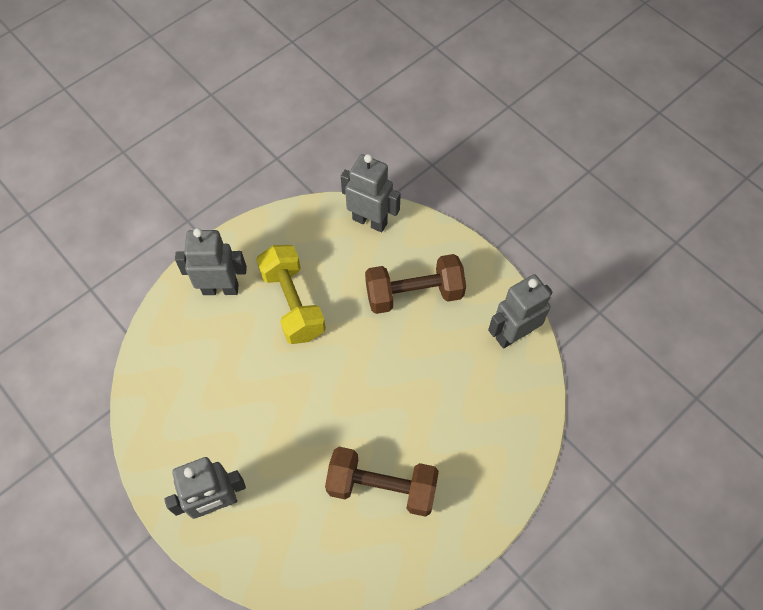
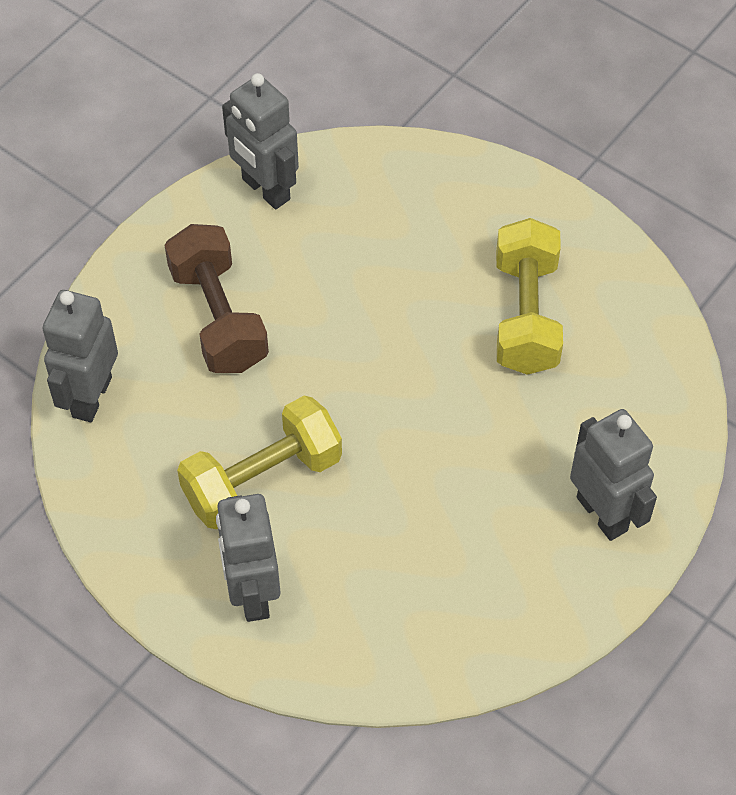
camera: 100 degrees left, 5 degrees down
(382, 487) = (526, 315): brown dumbbell -> yellow dumbbell

